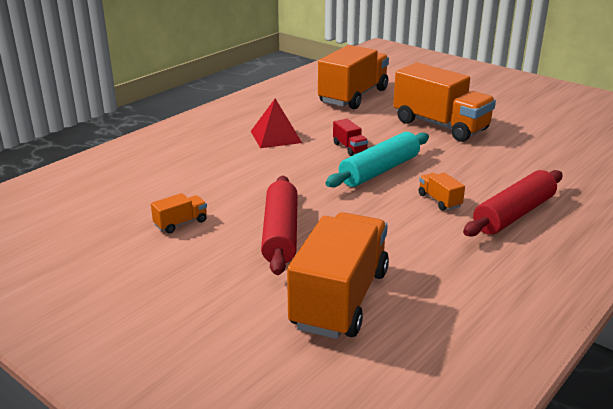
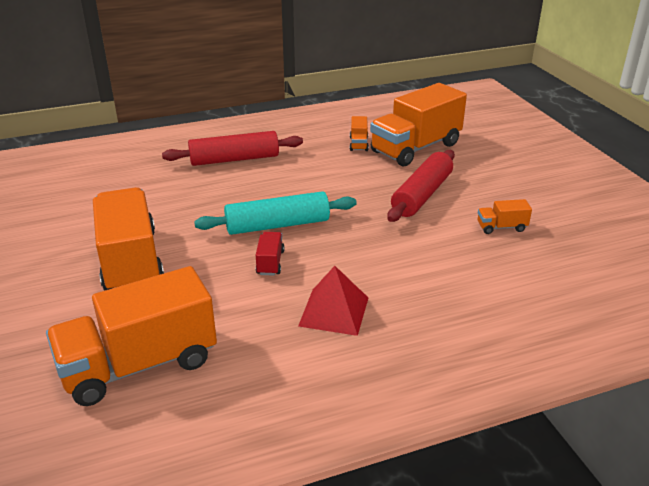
camera: 150 degrees left, 5 degrees up
(439, 201) = (269, 183): orange truck -> orange truck (358, 144)

